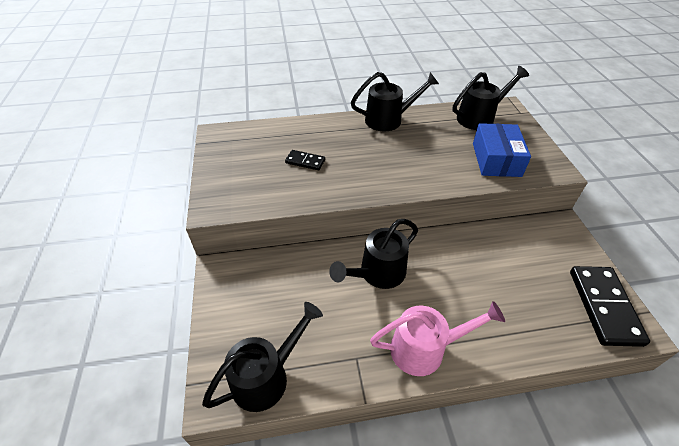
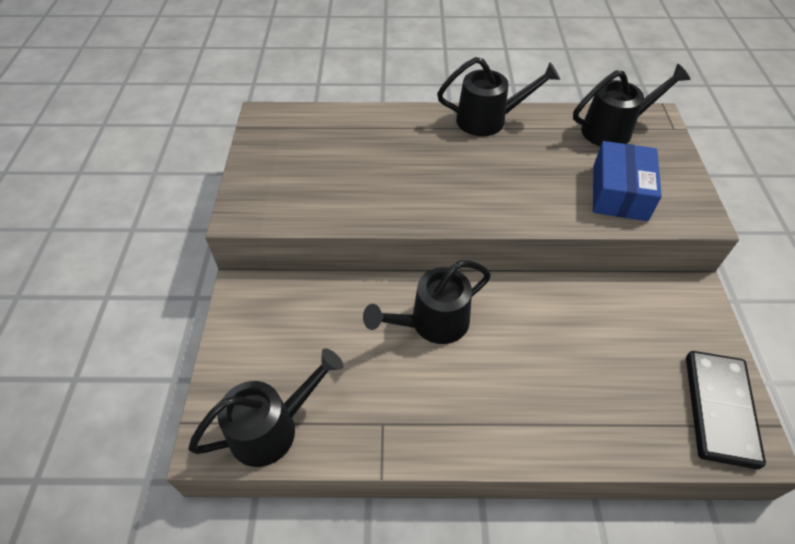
camera: 10 degrees right, 5 degrees up
(305, 161) = (366, 166): black domino -> none
(426, 349) = (470, 426): pink watering can -> none

